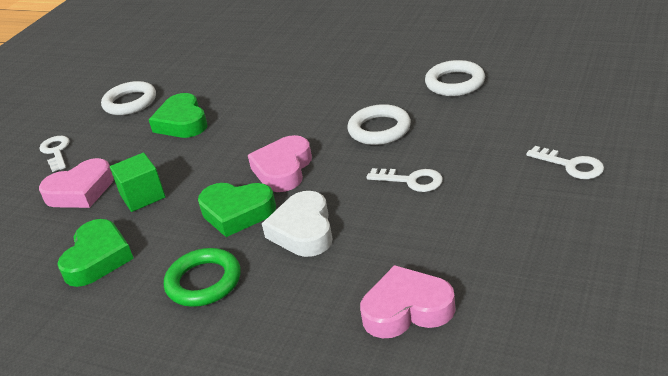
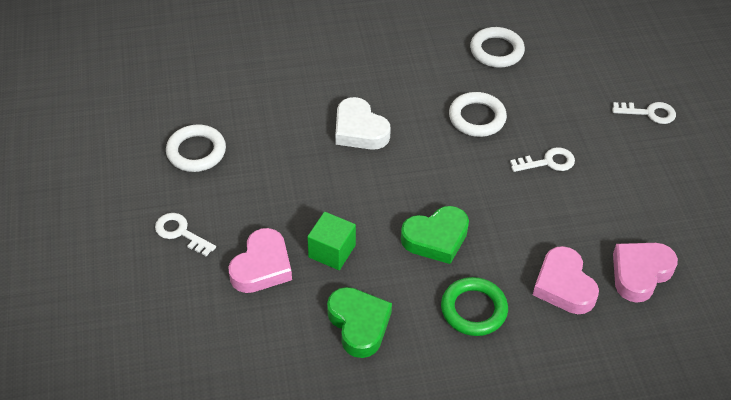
camera: 40 degrees left, 15 degrees up
(182, 122) = (282, 160): green heart -> none
(283, 169) = (433, 183): pink heart -> pink heart (563, 285)
(303, 231) = (507, 236): white heart -> white heart (359, 130)

